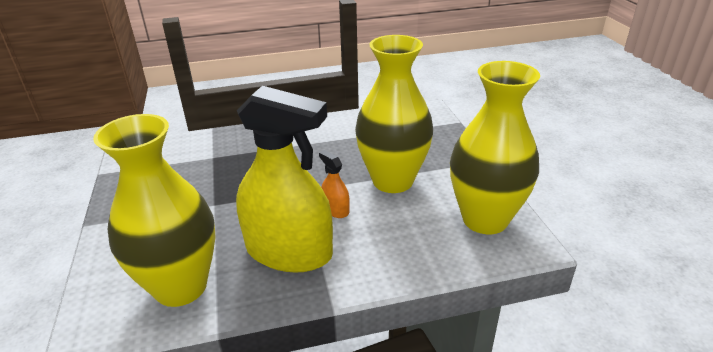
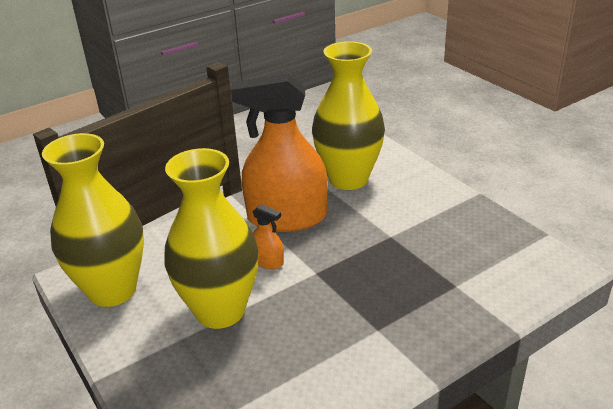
camera: 160 degrees right, 0 degrees up
(289, 251) = (287, 217): yellow spray bottle -> orange spray bottle

